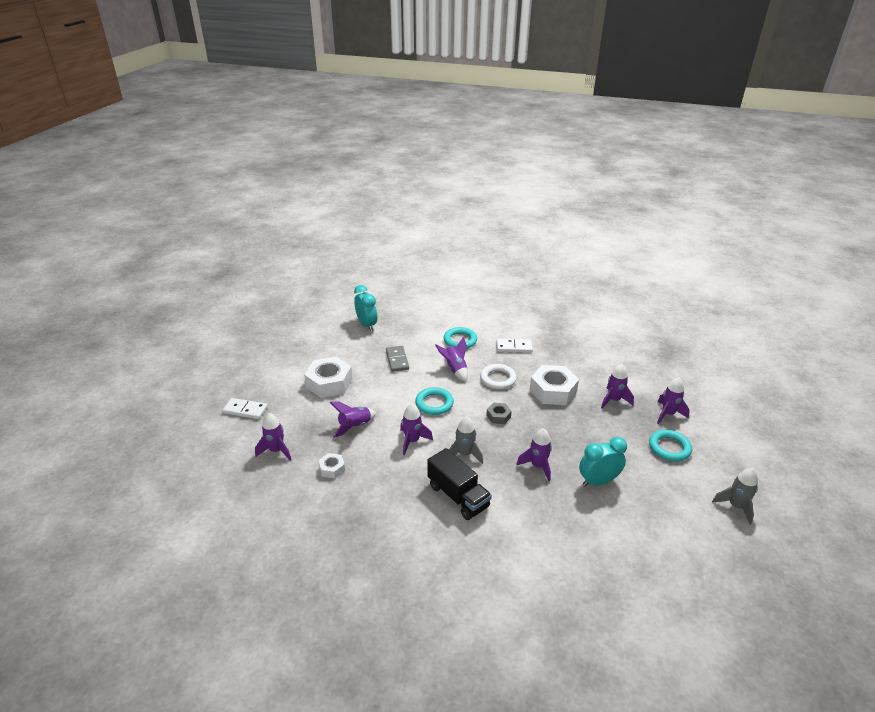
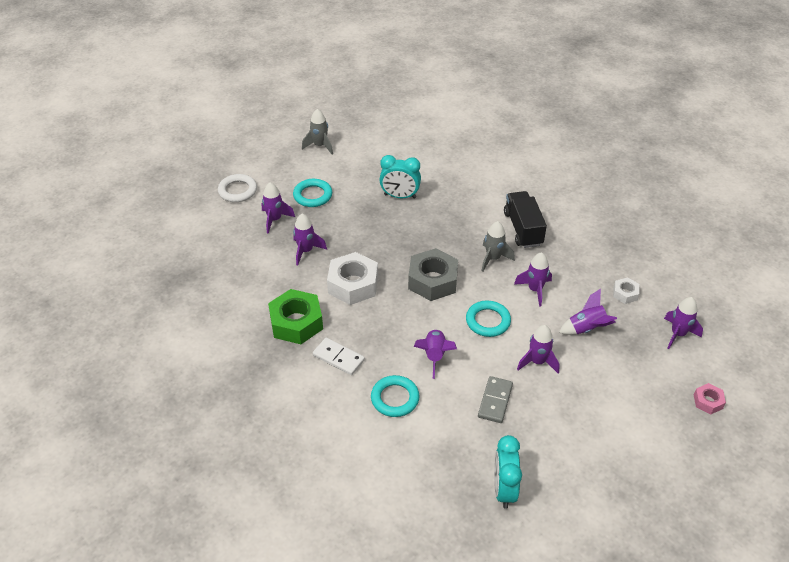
camera: 150 degrees left, 10 degrees up
(245, 410) = (708, 401): white domino -> pink nut
(329, 383) = (596, 400): white nut -> none
(498, 379) = (396, 322): white ring -> white ring (237, 191)
(498, 416) = (432, 281): grey nut -> grey nut, size x2.01
(537, 466) = (437, 225): purple rocket -> purple rocket (537, 362)
(562, 355) = (296, 322): none -> green nut

